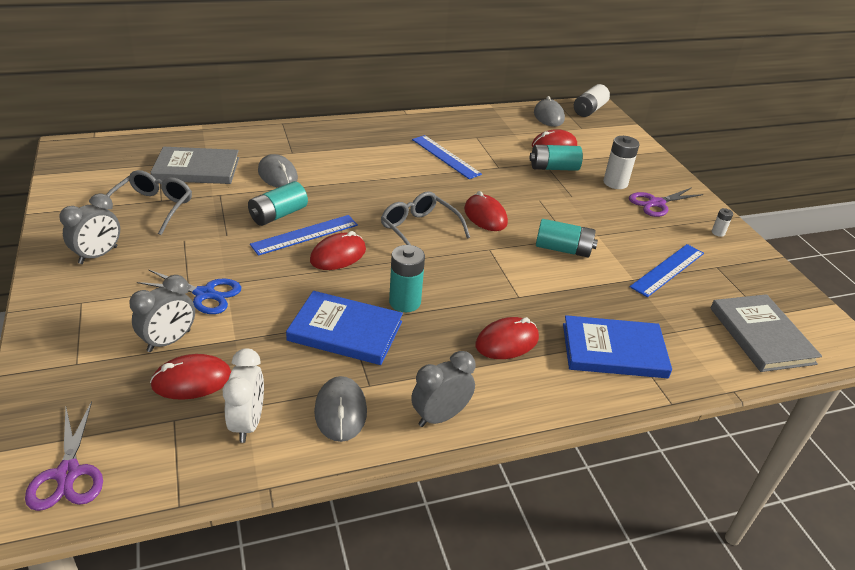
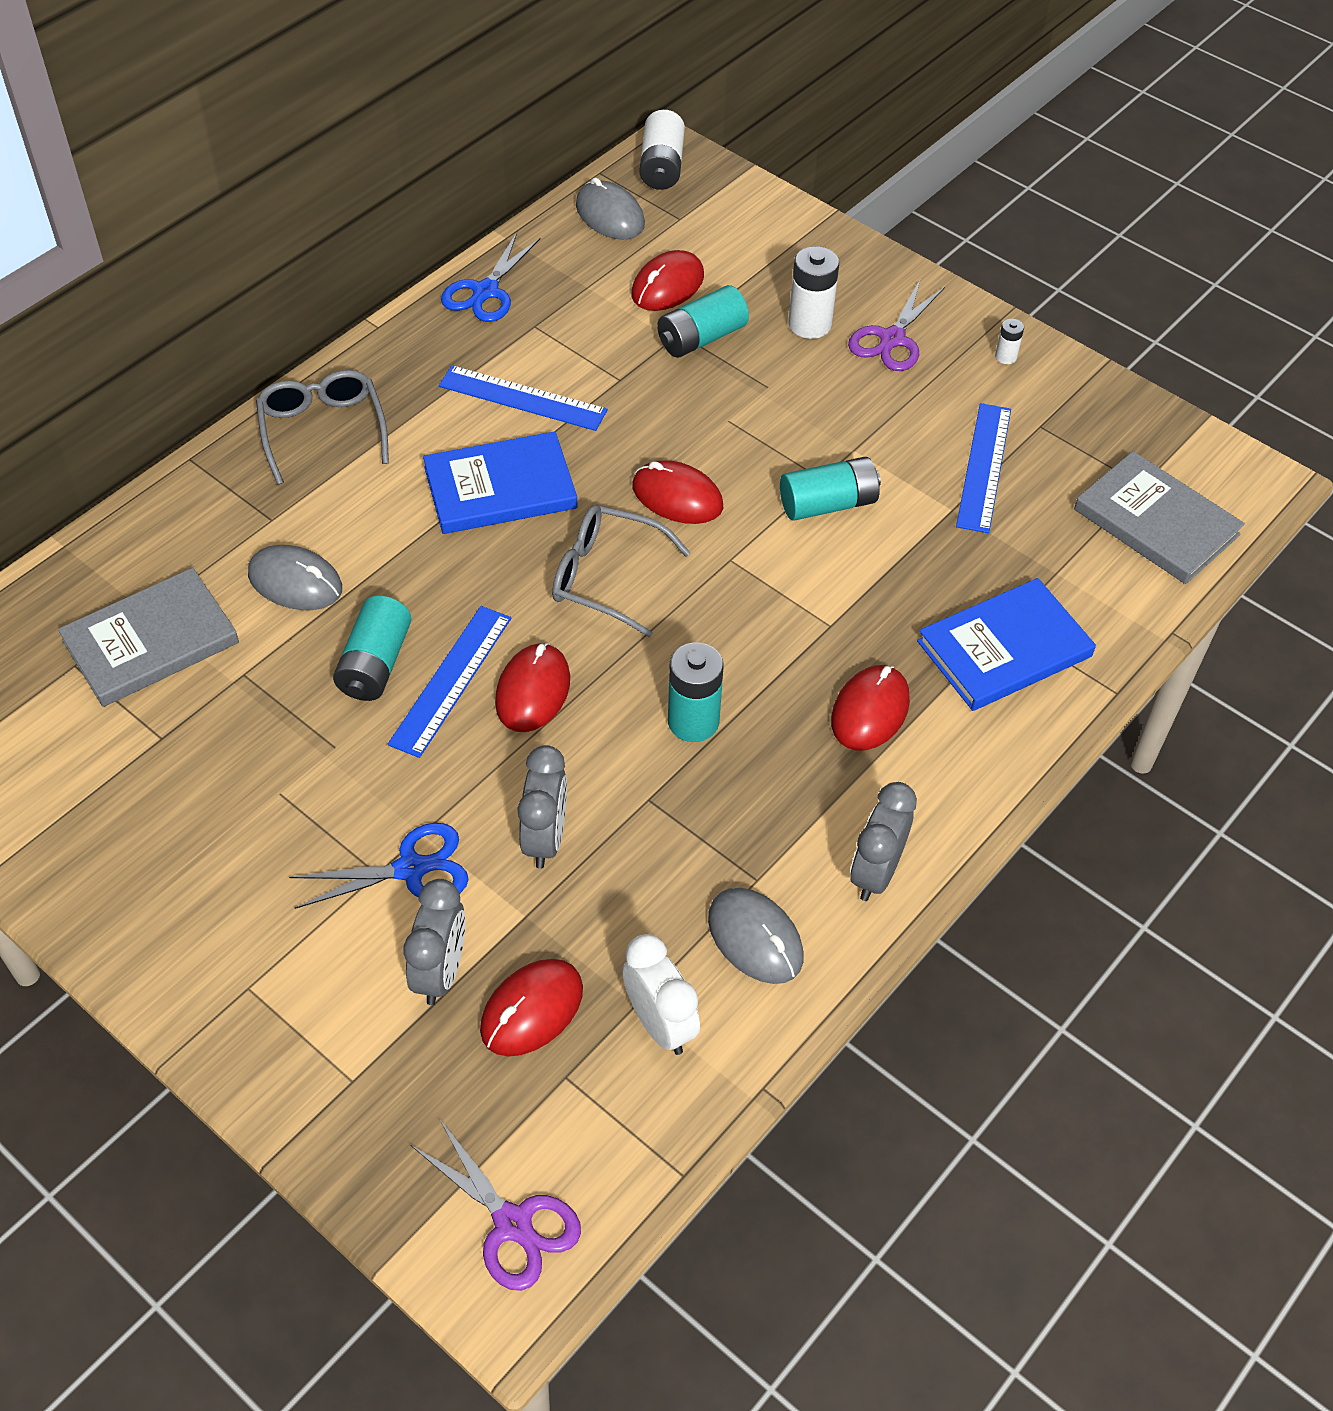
camera: 30 degrees left, 15 degrees up
(98, 255) = (180, 896): grey clock -> grey clock (545, 838)
(152, 208) = (165, 761): grey glasses -> grey glasses (323, 431)
(345, 331) = (657, 816): blue book -> blue book (500, 488)
(465, 119) = (485, 292): none -> blue scissors

